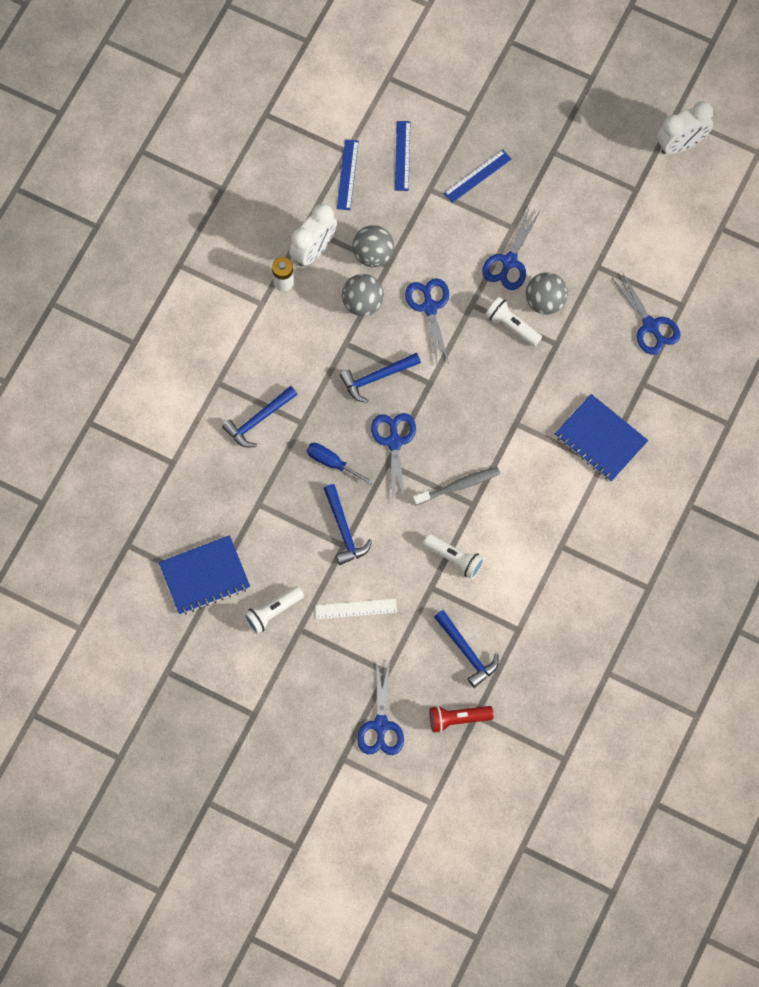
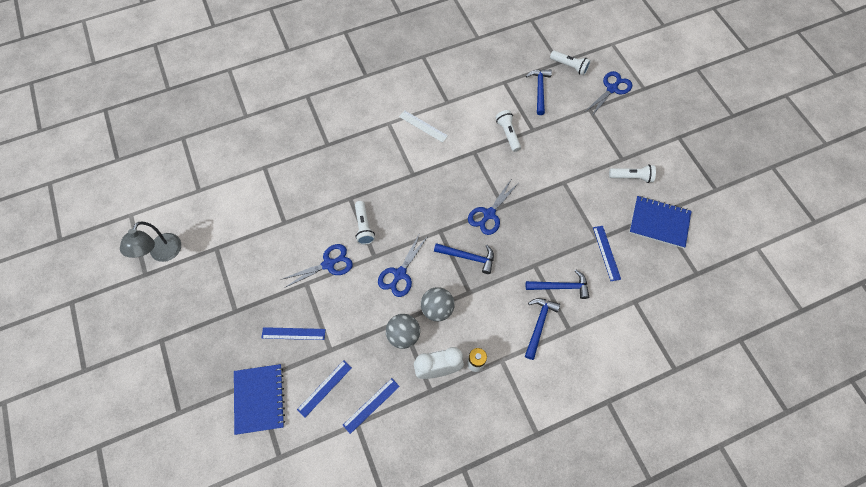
camera: 140 degrees left, 5 degrees down
(237, 495) = (606, 253): none -> blue ruler
(332, 463) = (535, 229): blue screwdriver -> none
(344, 530) = (557, 189): blue hammer -> blue hammer (539, 324)
(356, 609) = (582, 147): white ruler -> white ruler (423, 126)
(457, 719) = (569, 66): red flashlight -> white flashlight
(458, 486) = (473, 166): grey toothbrush -> none
(545, 301) = (332, 225): grey ball -> none
(600, 439) = (377, 134): blue notebook -> blue notebook (259, 399)
(650, 326) = (291, 169): blue scissors -> none
(681, 144) = (162, 254): white clock -> grey lamp

